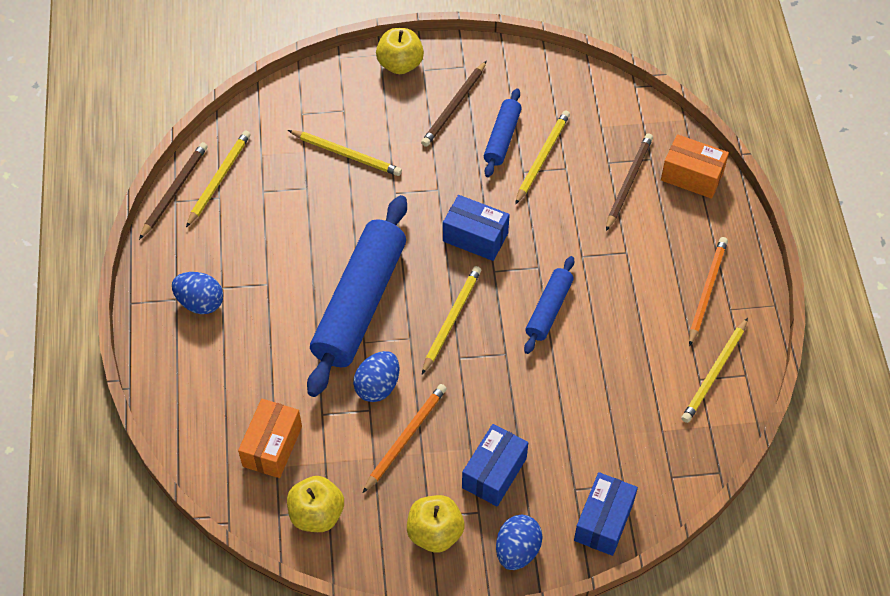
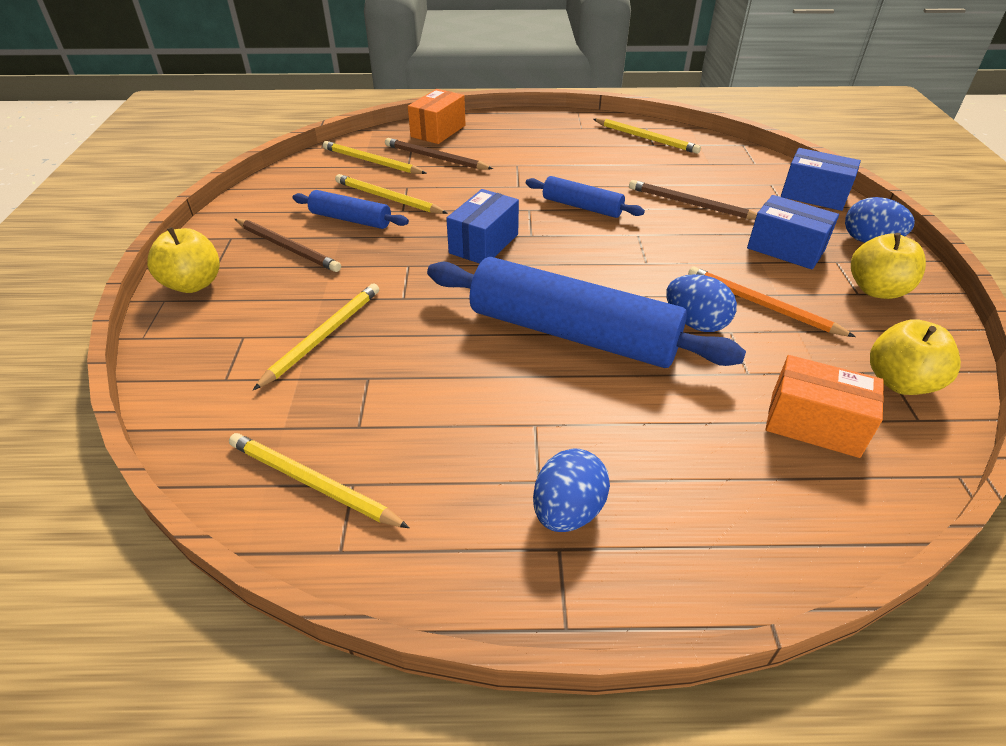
camera: 85 degrees left, 15 degrees down
(174, 191) = (315, 552): brown pencil -> brown pencil (691, 204)
(451, 319) = (595, 265): yellow pencil -> yellow pencil (371, 162)
(707, 291) = (562, 135): orange pencil -> none

